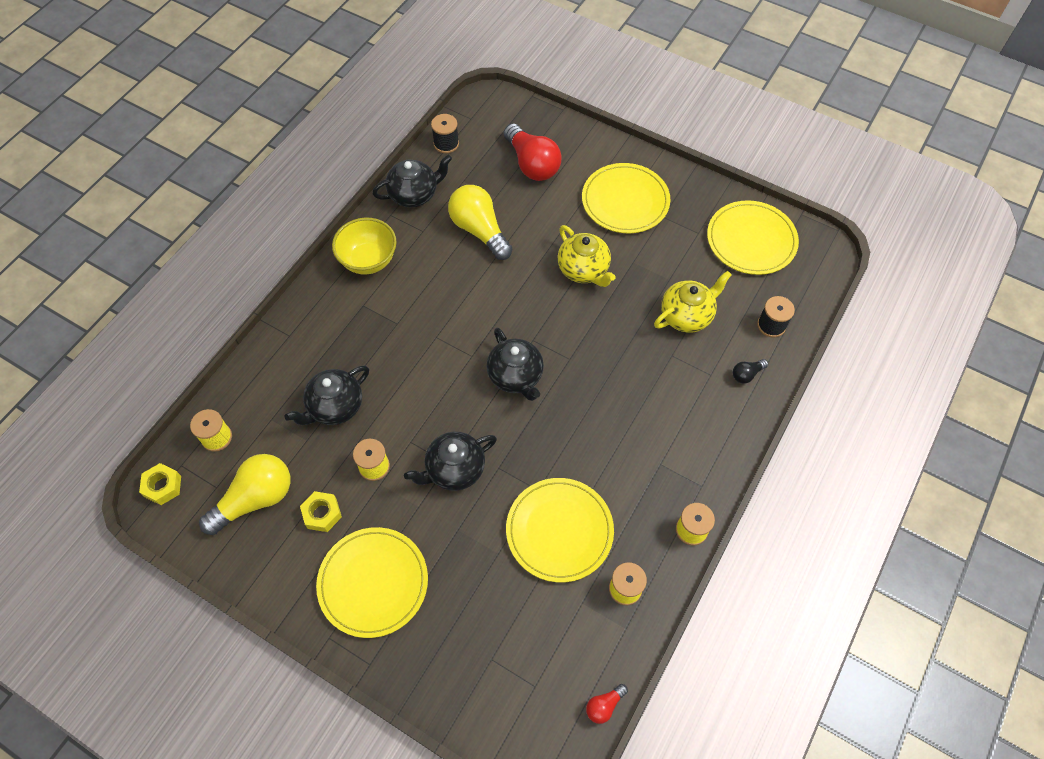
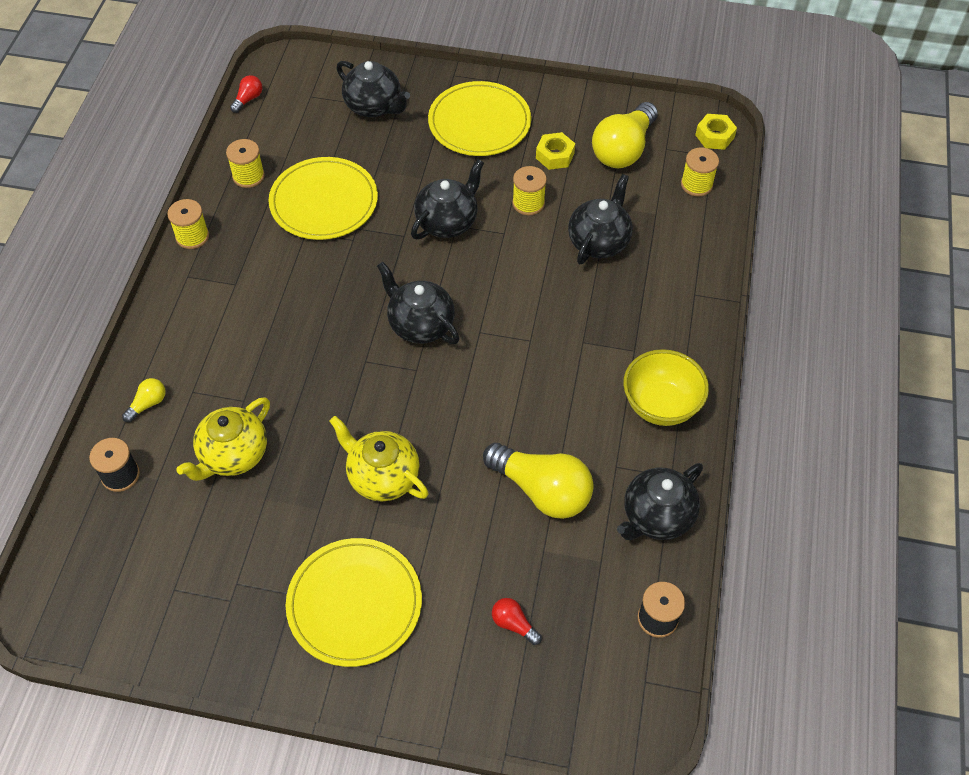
camera: 160 degrees right, 5 degrees down
(471, 645) = (374, 106): none -> black teapot
(532, 164) = (513, 624): red light bulb -> red light bulb, size x0.45
(746, 374) = (148, 404): black light bulb -> yellow light bulb
(751, 240) = (156, 595): yellow plate -> none

